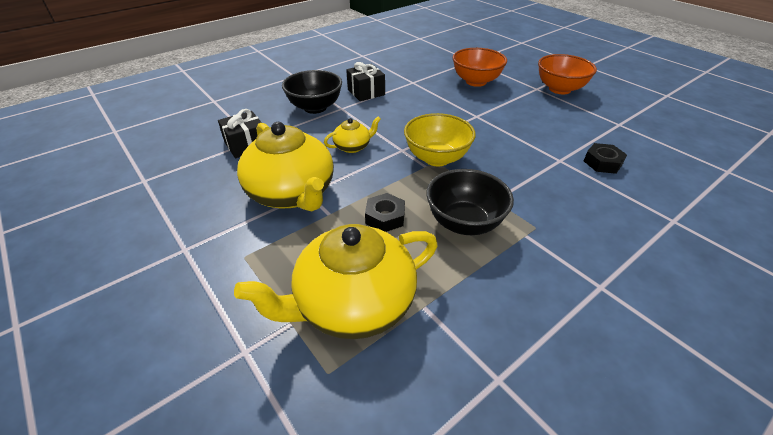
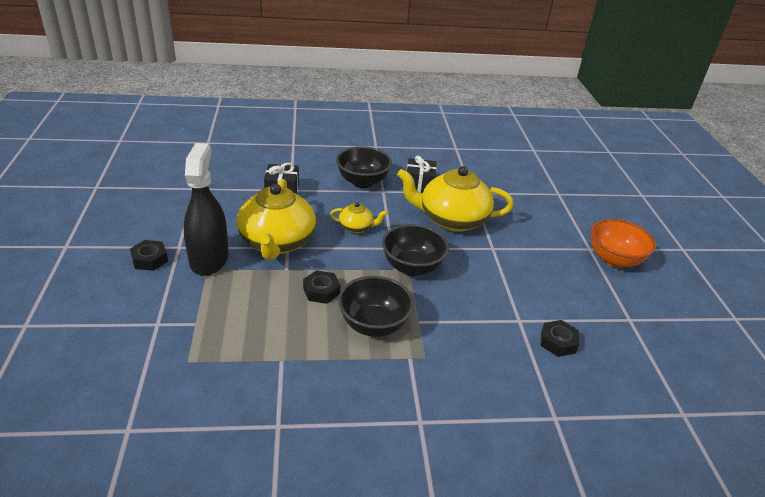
camera: 30 degrees right, 5 degrees down
(160, 281) = (150, 259): none -> black nut
(235, 245) = (209, 259): none -> black spray bottle
(353, 303) = (241, 333): yellow teapot -> yellow teapot (451, 219)
(436, 158) = (412, 267): yellow bowl -> black bowl
(476, 81) = (534, 216): orange bowl -> none

